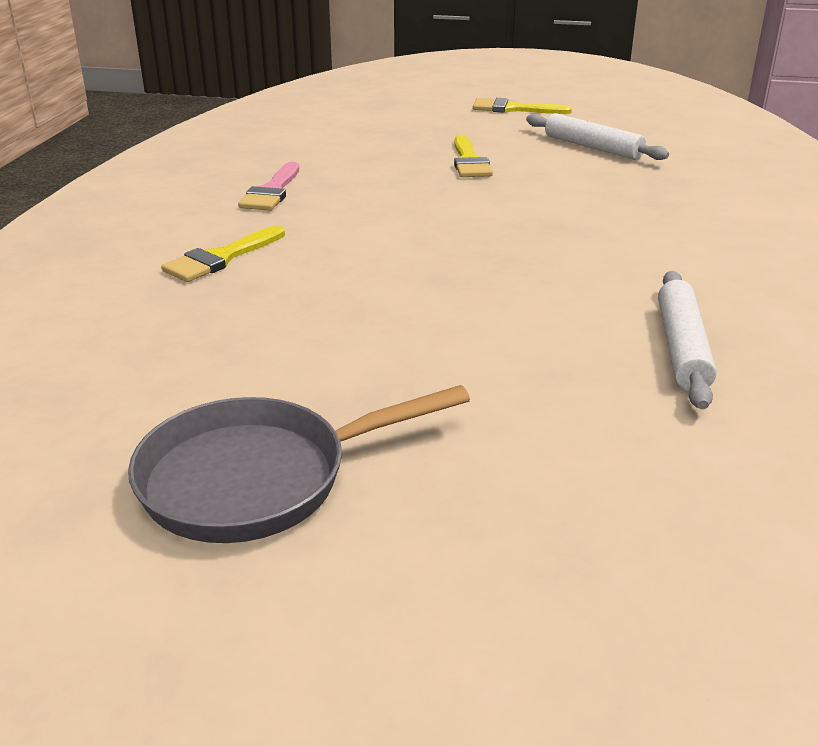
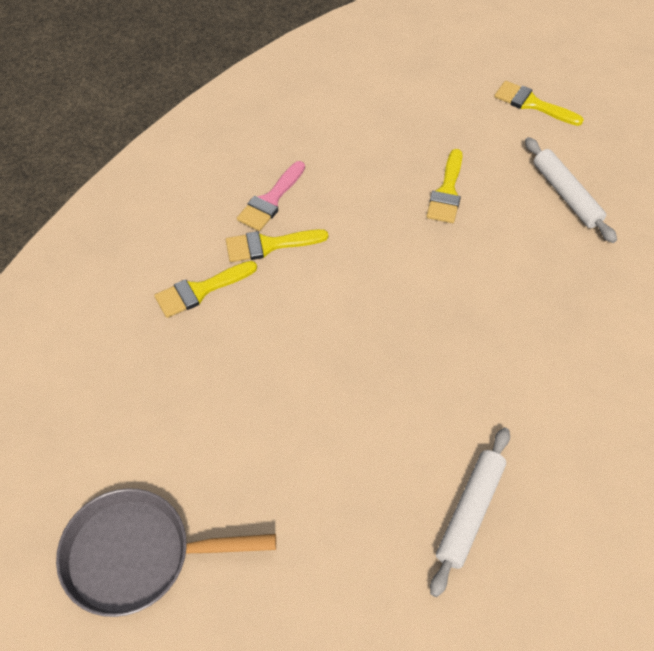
camera: 20 degrees right, 25 degrees up
(289, 218) = (269, 245): none -> yellow brush

